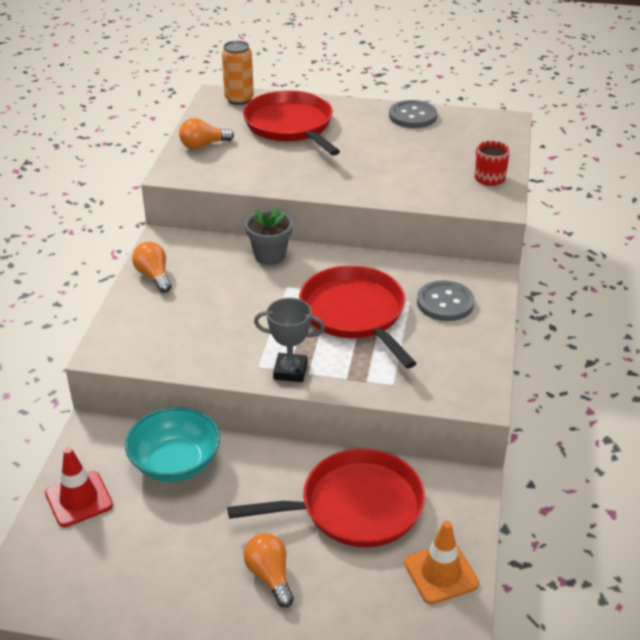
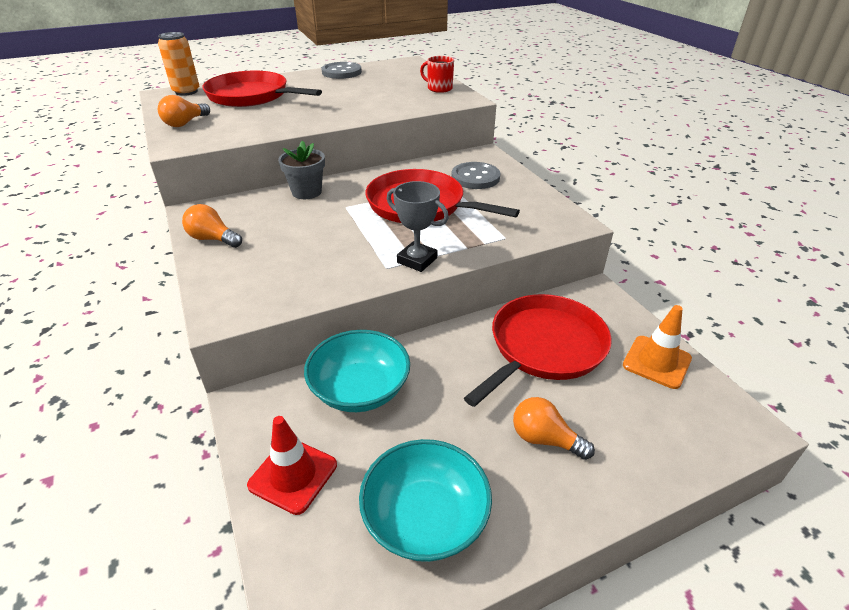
camera: 35 degrees left, 0 degrees up
(133, 576) = (425, 518): none -> turquoise bowl
(290, 371) = (417, 260): grey trophy -> grey trophy turned 60 degrees clockwise

